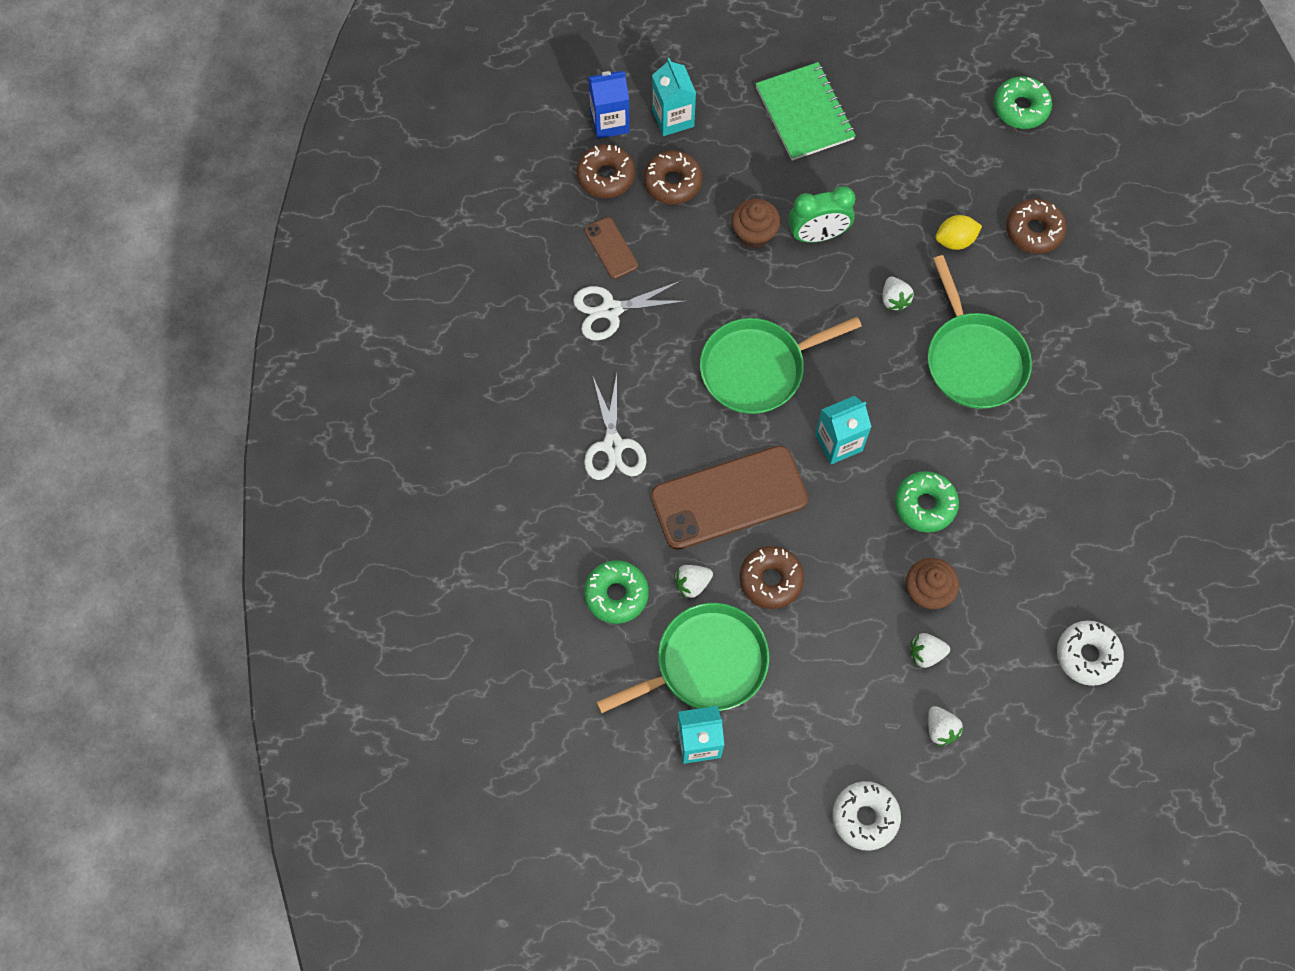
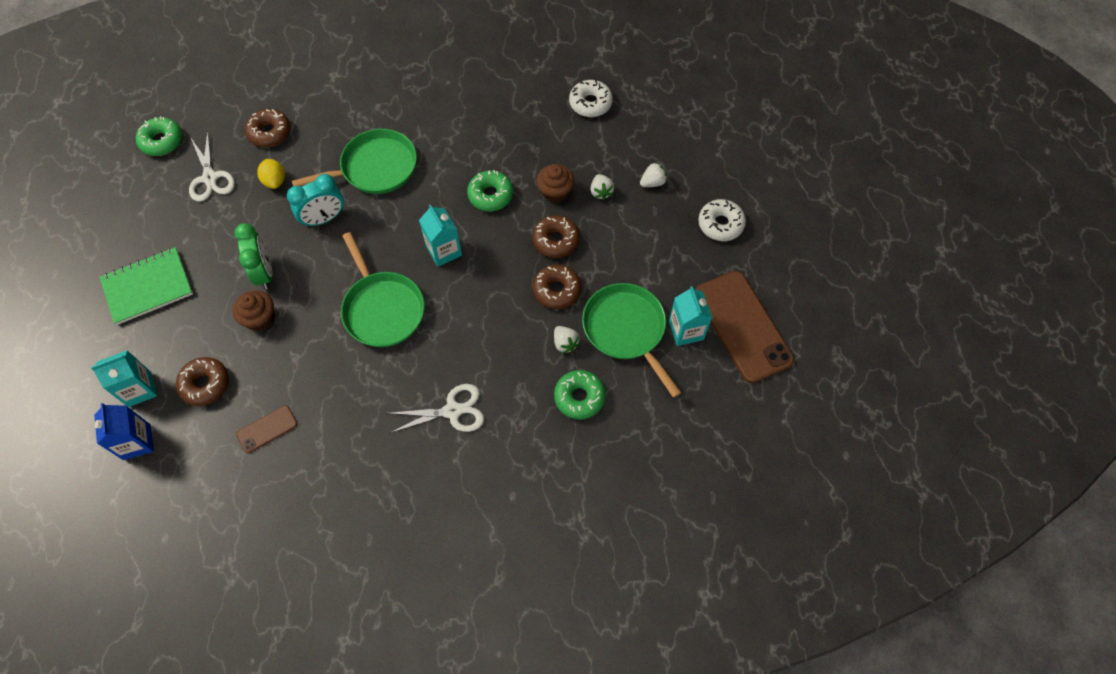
camera: 95 degrees left, 5 degrees down
(606, 176) = (194, 440): brown donut -> brown donut (556, 240)
(611, 310) = (328, 424): white scissors -> white scissors (210, 178)
(729, 497) = (493, 322): brown phone -> brown phone (743, 326)
(894, 299) = (324, 218): white strawberry -> turquoise clock

